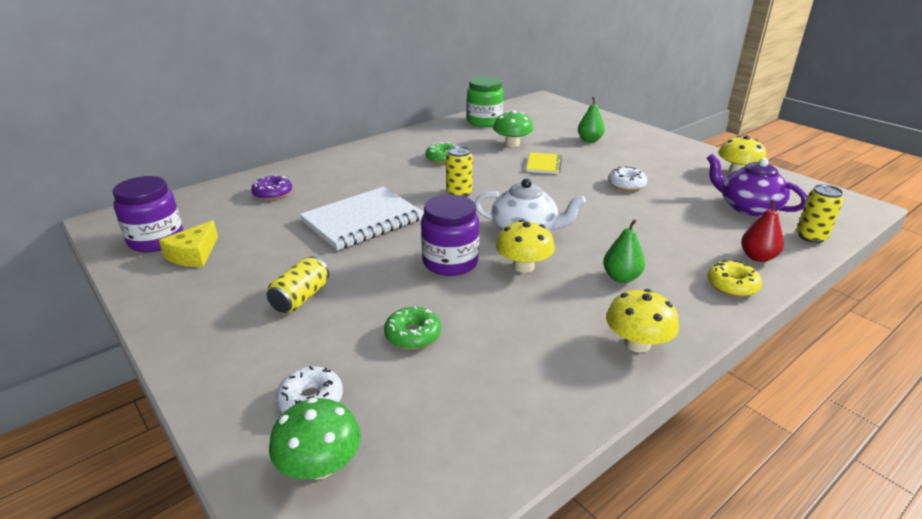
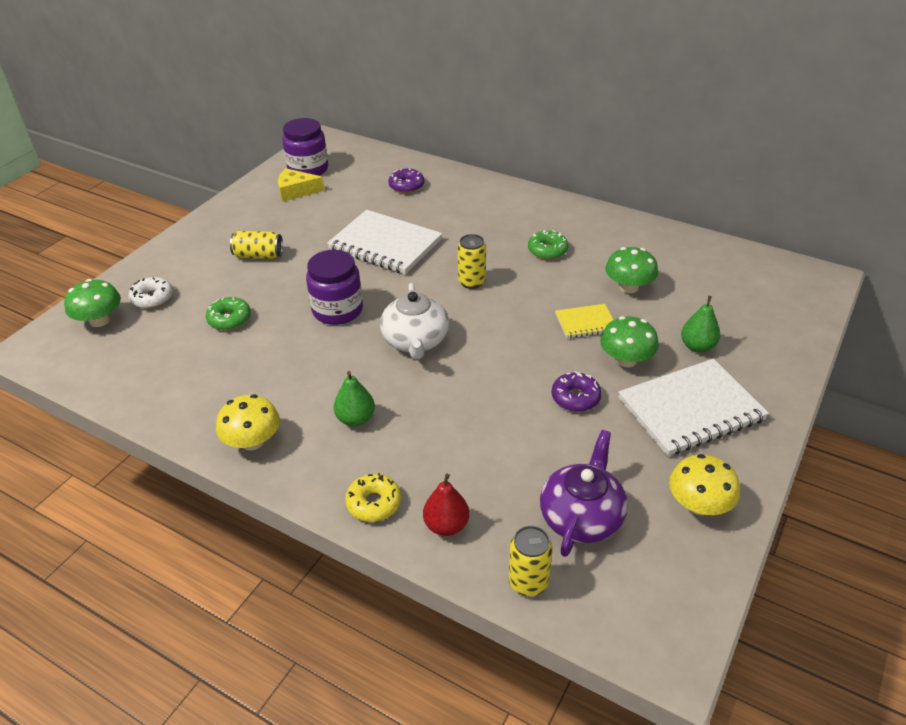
camera: 70 degrees right, 10 degrees up
(484, 121) = (683, 251): green jar -> none
(523, 266) = (349, 353): yellow mushroom -> none
(592, 161) = (626, 360): none -> green mushroom
(626, 185) = (575, 398): white donut -> purple donut
(650, 155) = (691, 409): none -> white notebook

